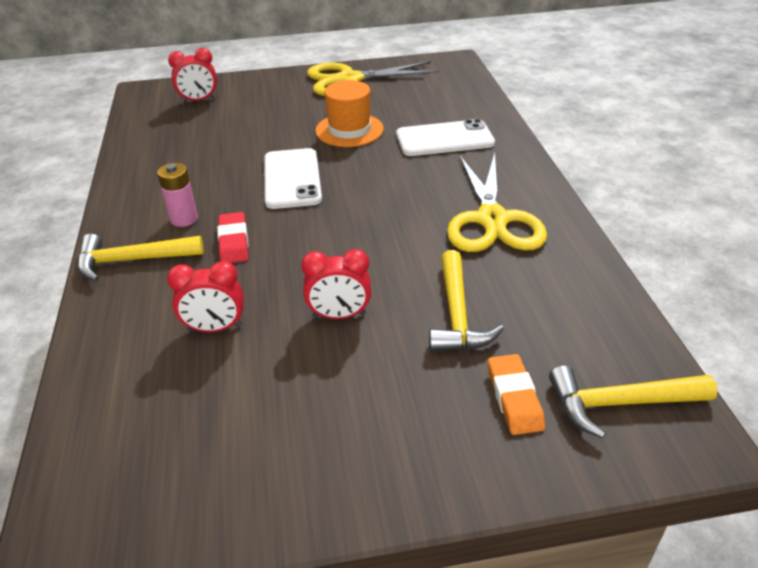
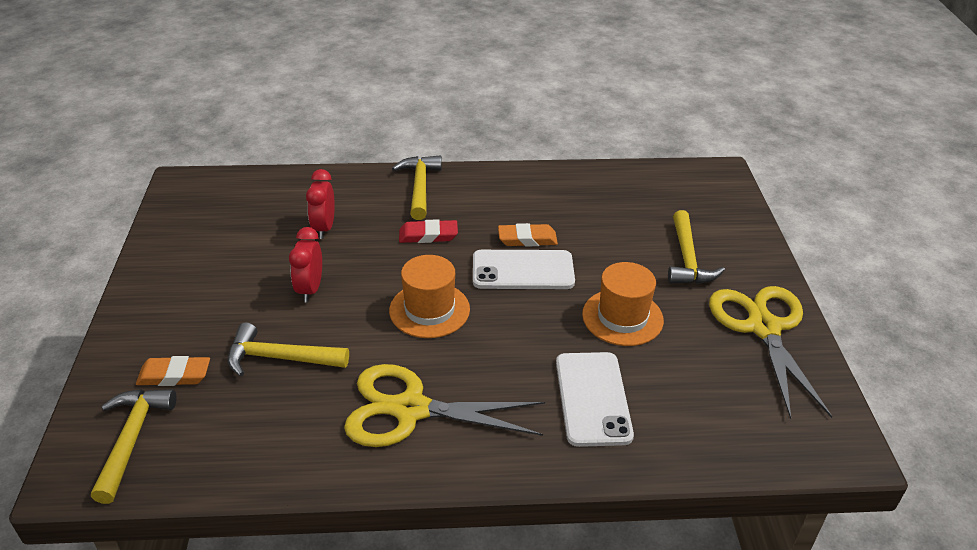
camera: 95 degrees right, 0 degrees up
(184, 219) = (470, 208): pink battery -> none
(199, 100) = (698, 208): red clock -> none
(242, 180) = (527, 239): none -> orange eraser
(271, 105) = (687, 259): none -> yellow hammer
(359, 226) = (429, 310): none -> orange hat

